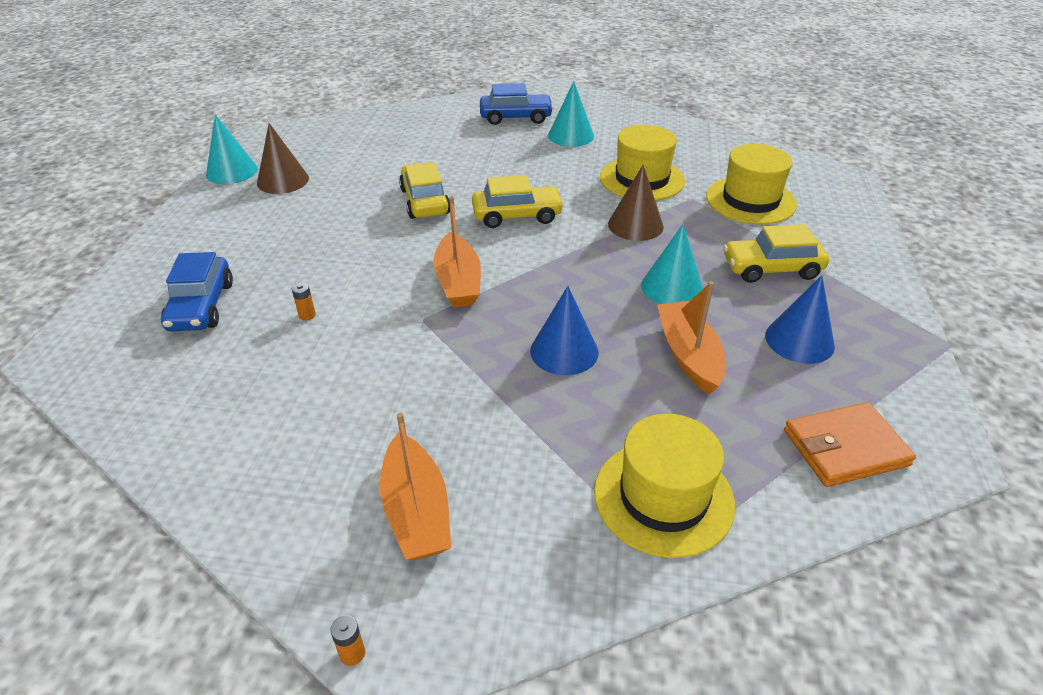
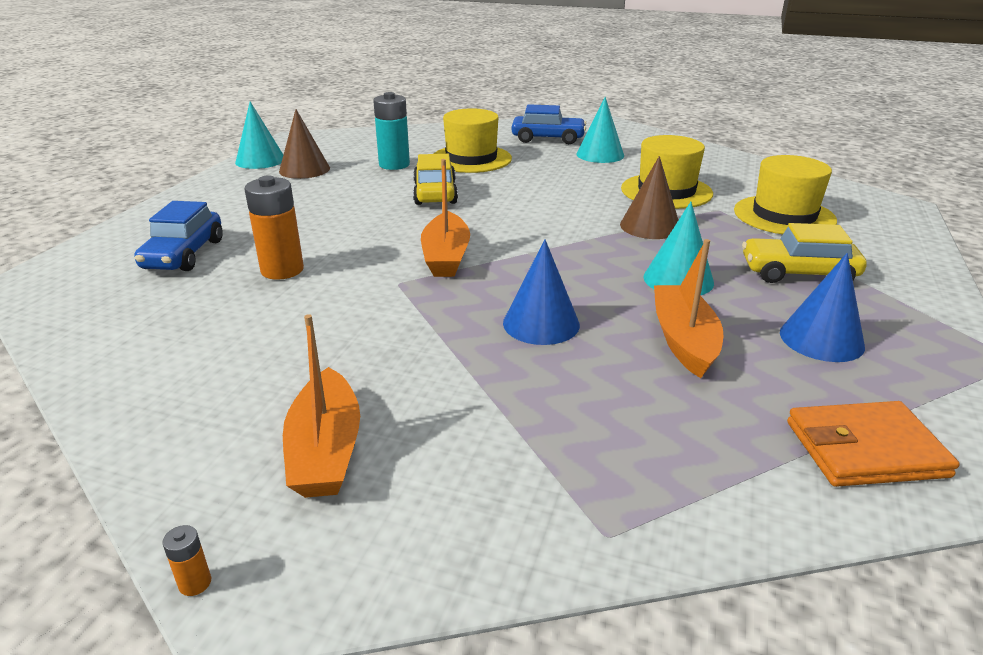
camera: 10 degrees right, 10 degrees down
(307, 315) = (282, 270): orange battery -> orange battery, size x2.42
(373, 166) = (394, 165): none -> turquoise battery
(517, 216) = (525, 210): yellow car -> none
(663, 497) = (620, 472): yellow hat -> yellow hat (471, 159)

